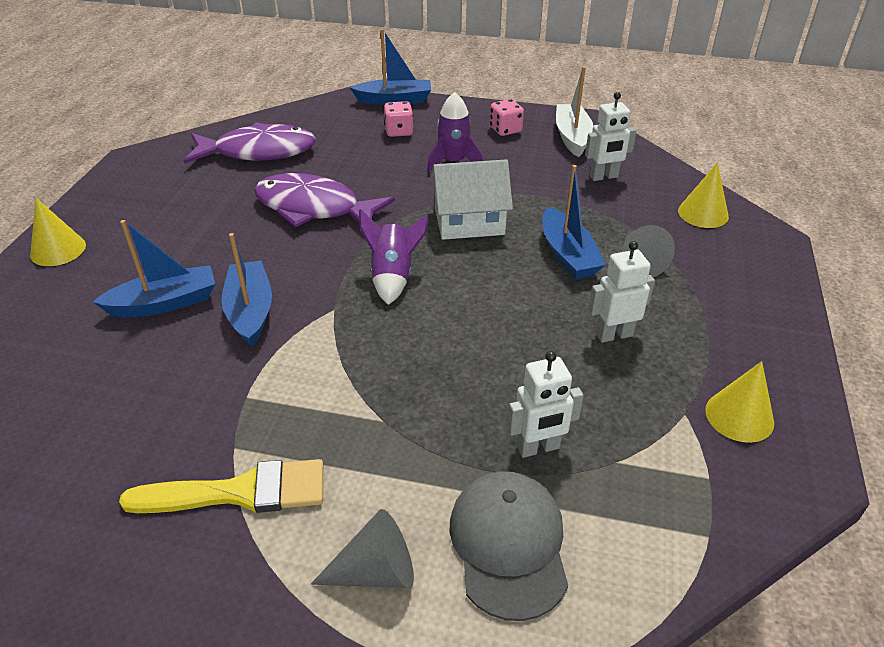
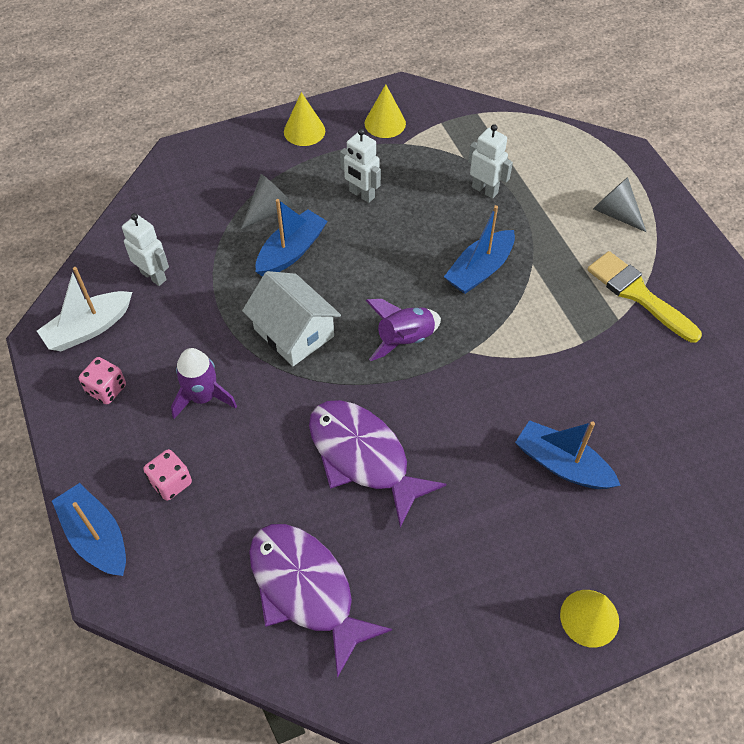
camera: 125 degrees left, 15 degrees up
(250, 311) = (518, 400): blue boat -> blue boat (480, 270)
(314, 208) = (363, 457): purple fish -> purple fish turned 150 degrees clockwise
(509, 544) = (552, 175): grey cap -> none
(703, 213) = (171, 197): yellow cone -> yellow cone (304, 131)

